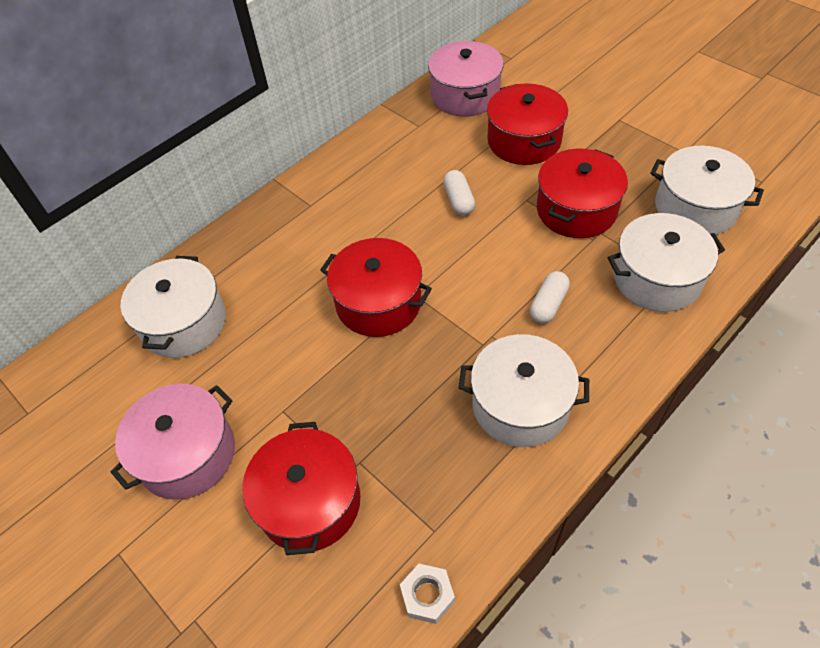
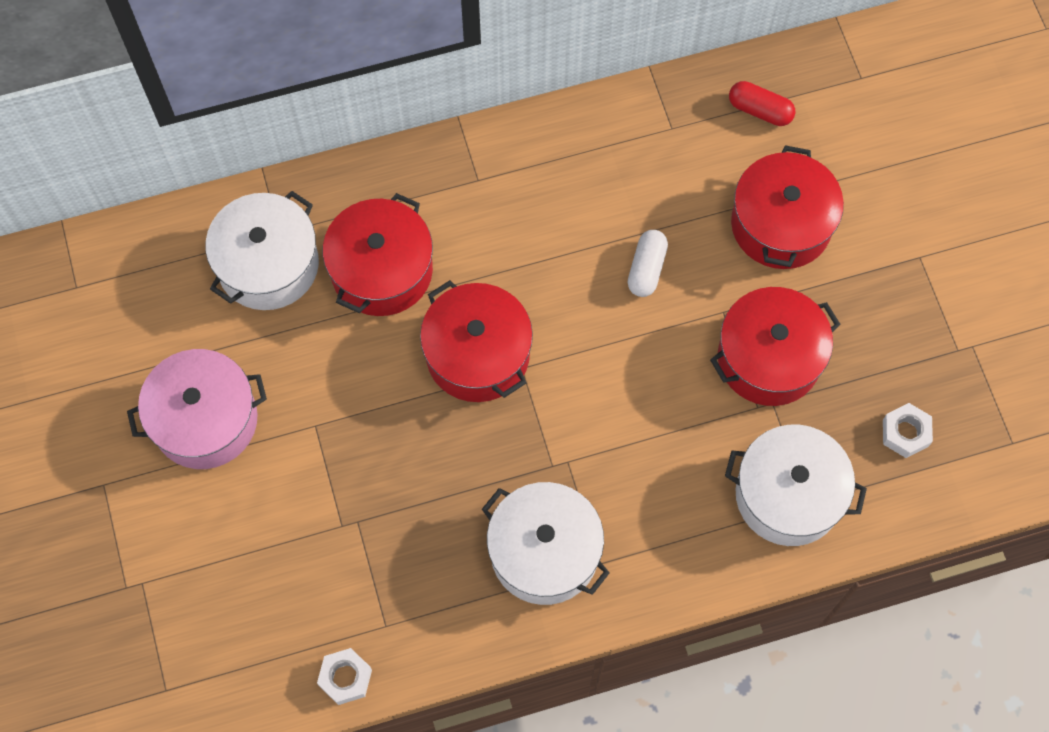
camera: 25 degrees right, 15 degrees up
(309, 502) = (291, 533): red pot -> red pot (381, 270)
(465, 95) = (760, 110): pink pot -> red capsule
(548, 304) = (650, 459): white capsule -> none
(695, 207) = (905, 433): white pot -> white nut

